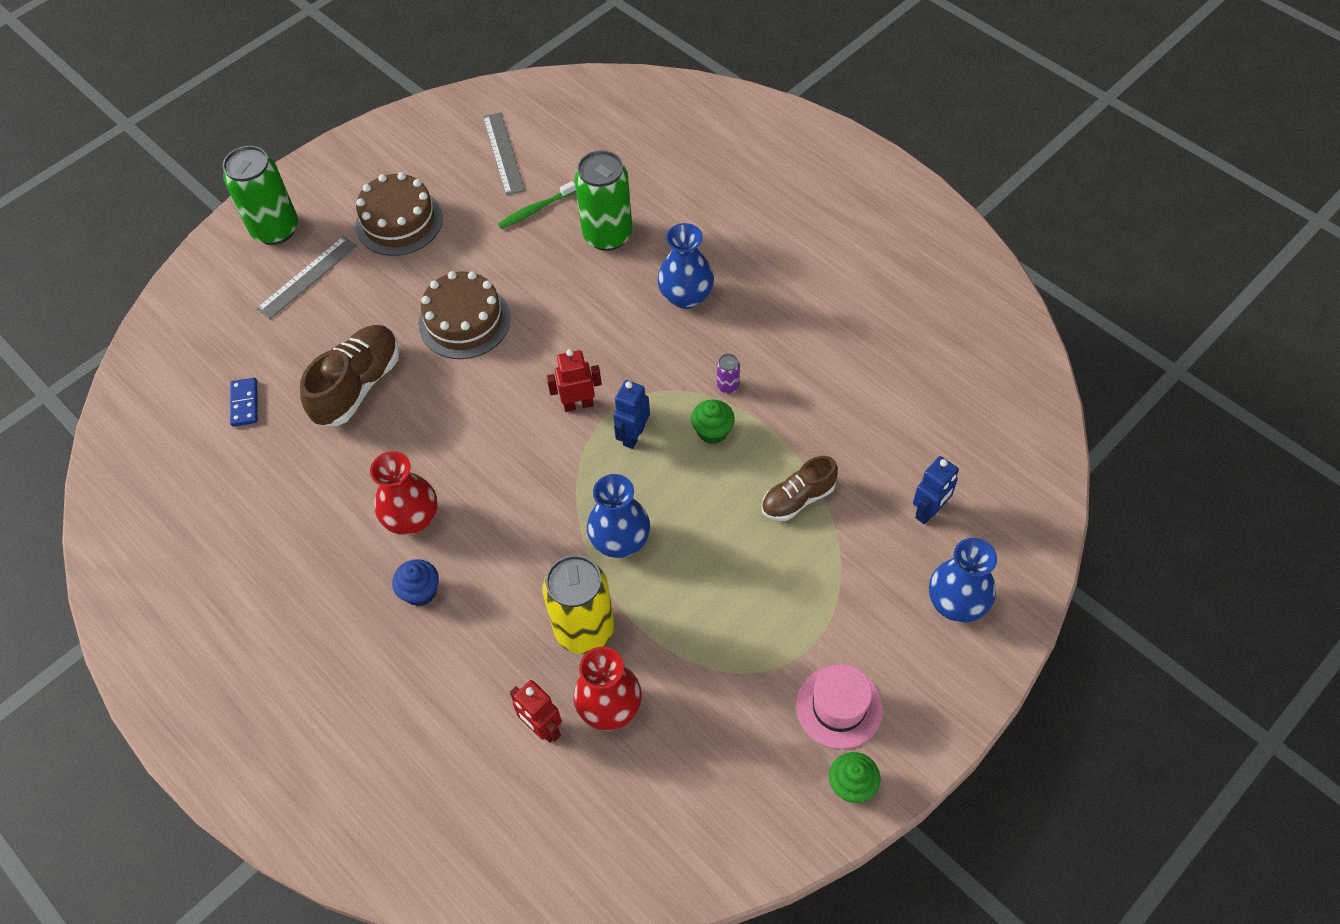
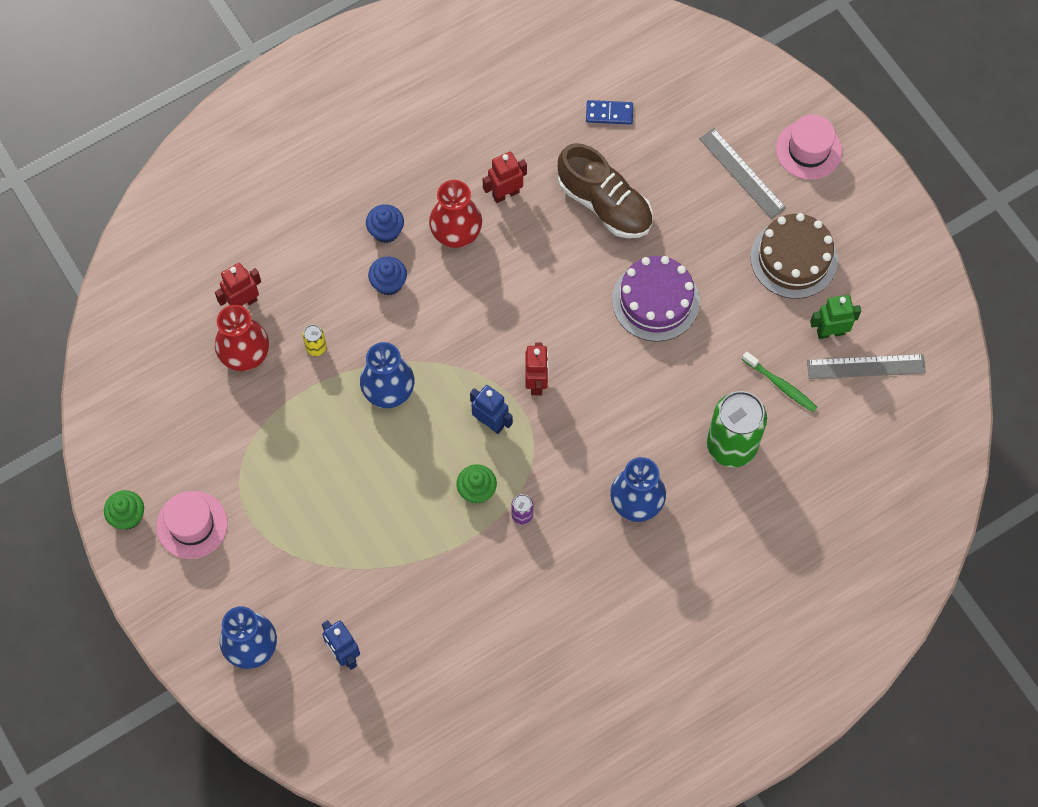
camera: 100 degrees right, 10 degrees up
(275, 229) = (808, 150): green can -> pink hat
(356, 480) = (505, 194): none -> red robot
(464, 321) = (655, 301): brown cake -> purple cake
(473, 183) = (830, 332): none -> green robot
(487, 572) = (388, 283): none -> blue cupcake
(536, 210) = (780, 385): green toothbrush -> green toothbrush turned 150 degrees clockwise
(584, 629) = (316, 348): yellow can -> yellow can, size x0.41
(798, 499) = (388, 545): brown shoe -> none

